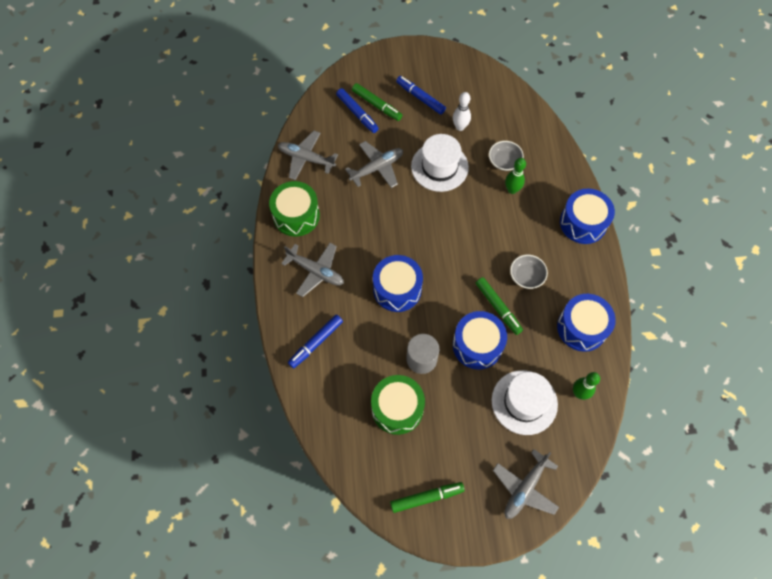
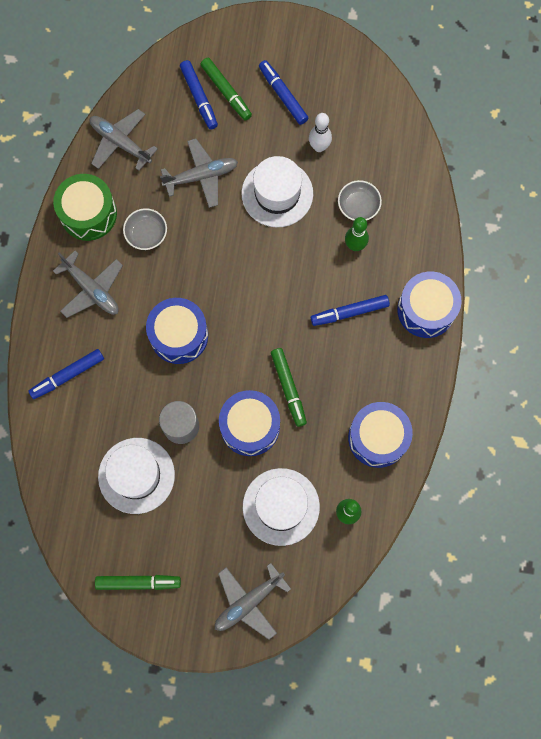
camera: 15 degrees right, 10 degrees up
(397, 408) = (136, 475): green drum -> white hat
(525, 239) = (349, 312): none -> blue marker
(526, 276) = (335, 358): grey bowl -> grey bowl (146, 234)

